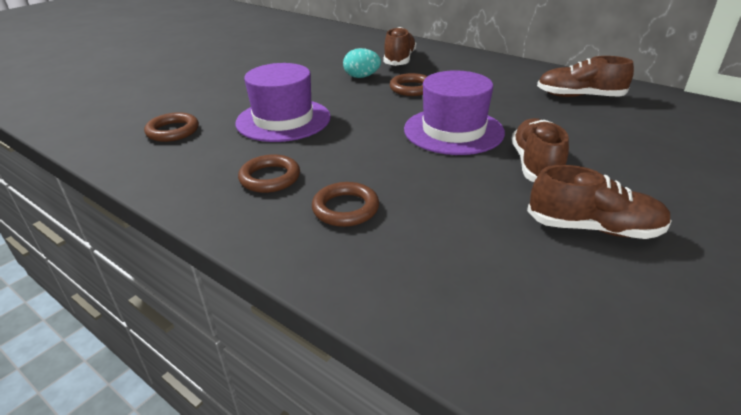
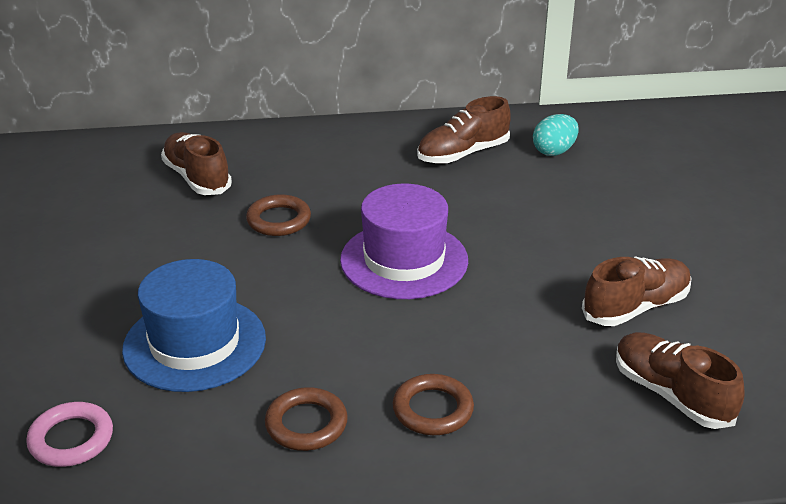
camera: 45 degrees left, 0 degrees up
(173, 131) = (71, 439): brown ring -> pink ring
(283, 120) = (194, 344): purple hat -> blue hat
(361, 77) = (190, 229): turquoise egg -> turquoise egg (554, 151)
(535, 165) = (524, 264): brown shoe -> brown shoe (671, 394)

